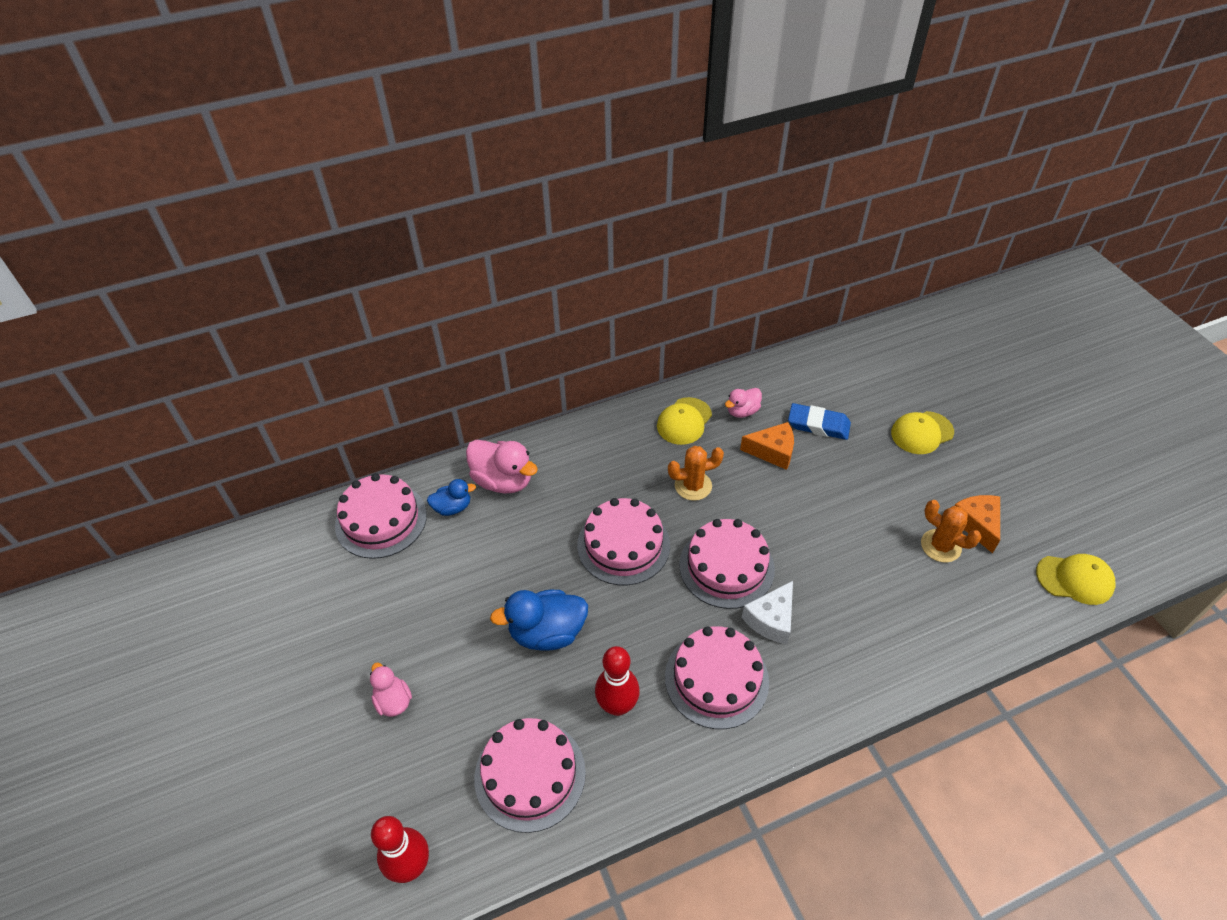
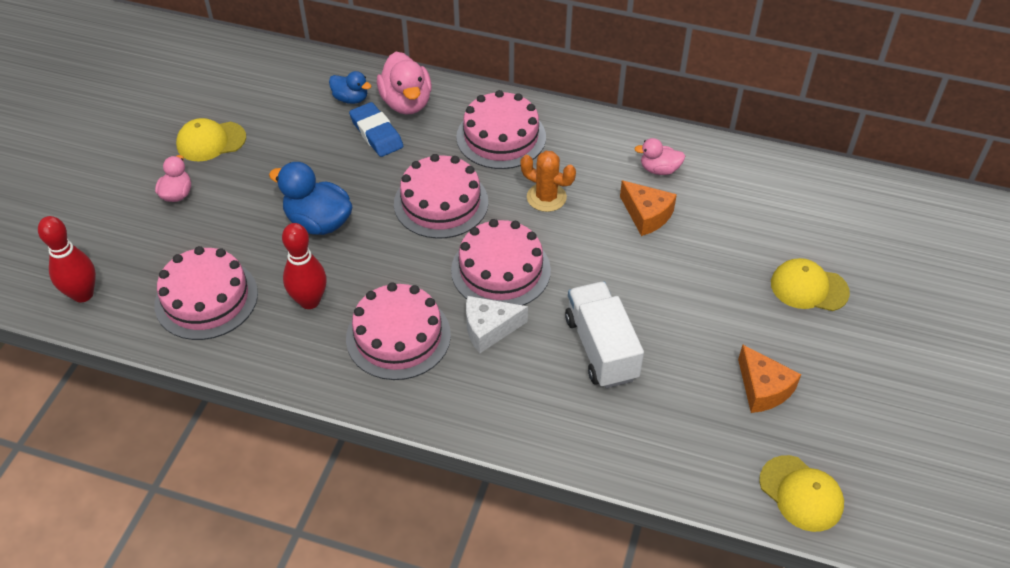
camera: 40 degrees right, 0 degrees up
(381, 520) = (295, 77): pink cake -> pink cake (501, 137)
(684, 421) = (599, 147): yellow cap -> yellow cap (211, 141)
(818, 425) = (715, 221): blue eraser -> blue eraser (376, 133)
(857, 574) = (601, 348): none -> white truck
(940, 546) = (705, 381): orange cactus -> none
(976, 524) = (763, 389): orange cheese -> orange cheese turned 120 degrees clockwise

